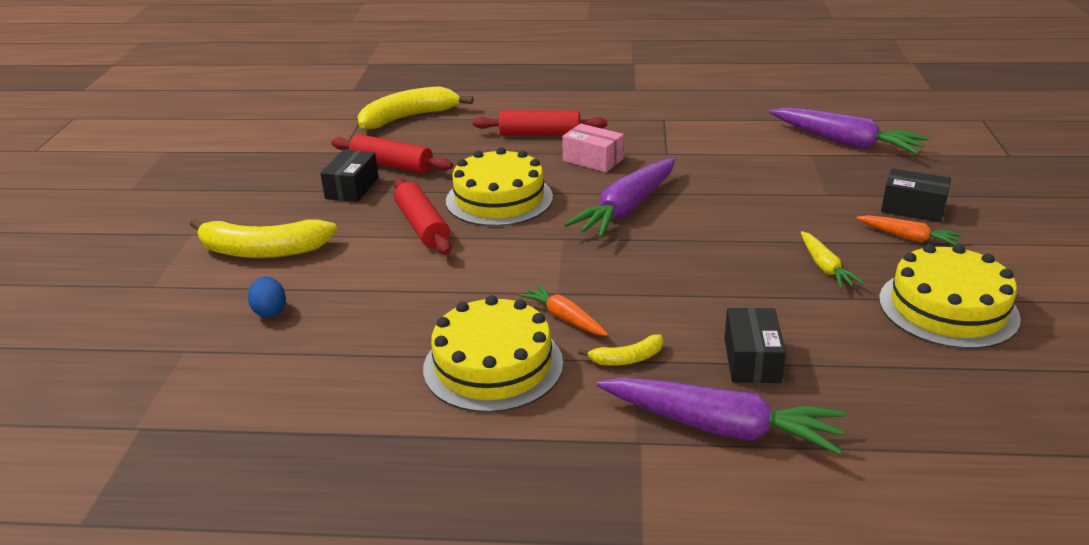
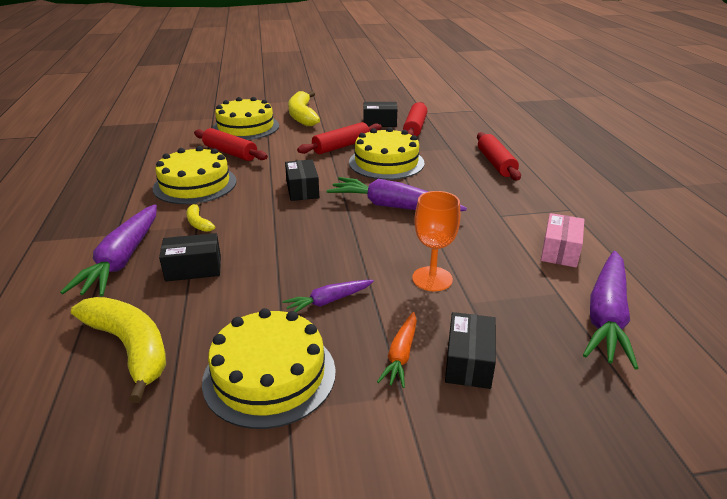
camera: 75 degrees right, 0 degrees up
(270, 311) = (246, 127): blue egg -> yellow cake
(381, 329) = (230, 153): none -> red rolling pin
(409, 117) = (487, 121): yellow banana -> yellow banana (130, 348)
(555, 267) = (302, 190): none -> black box
(564, 318) = (243, 199): orange carrot -> none
(593, 160) = (466, 186): pink box -> pink box (560, 251)
(786, 206) = (432, 279): none -> orange goblet
(825, 267) = (328, 301): yellow carrot -> purple carrot

